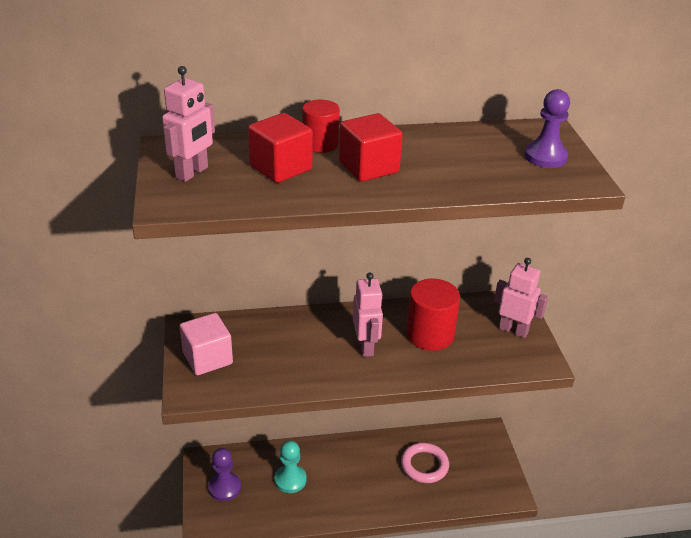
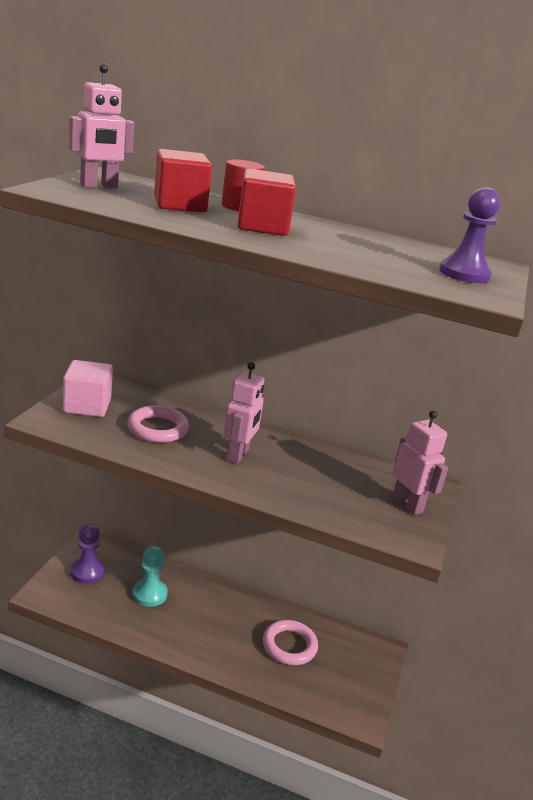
camera: 25 degrees right, 10 degrees down
(284, 352) = (158, 428): none -> pink ring
(430, 334) = (312, 472): red cylinder -> none

